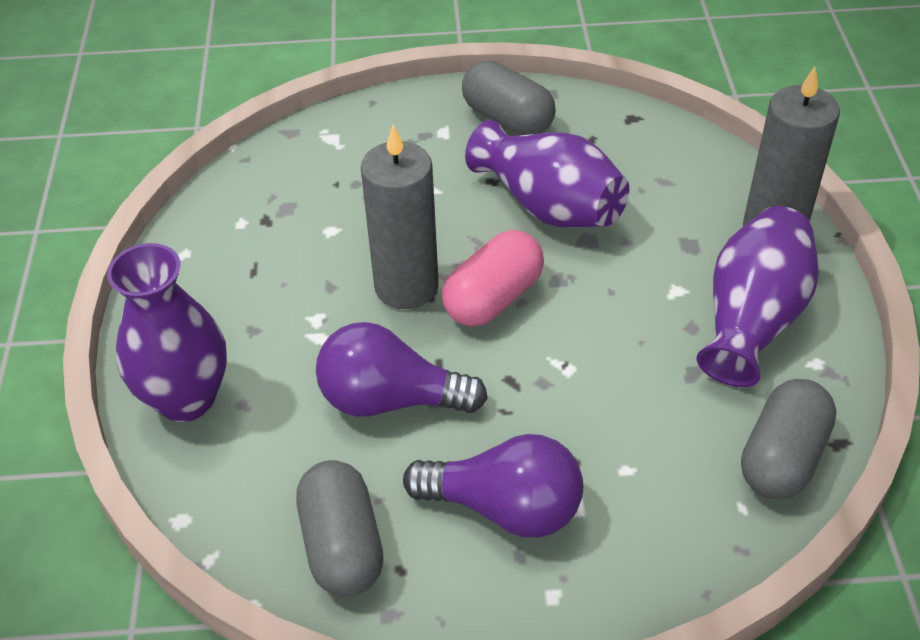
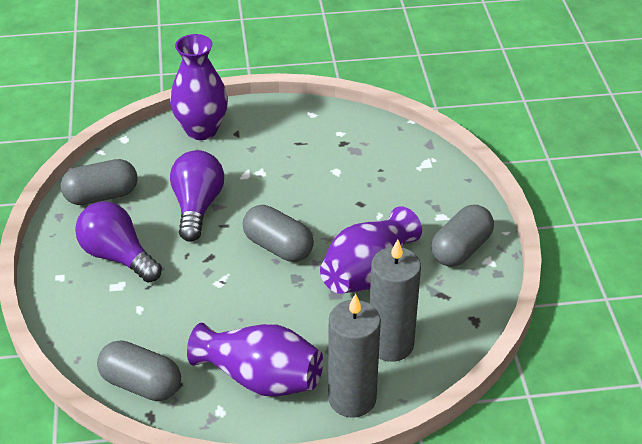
camera: 85 degrees right, 5 degrees down
(406, 286) = (287, 207): grey candle -> grey candle (390, 344)
(493, 298) = (278, 247): pink capsule -> grey capsule
(505, 507) = (118, 256): purple light bulb -> purple light bulb turned 120 degrees clockwise

